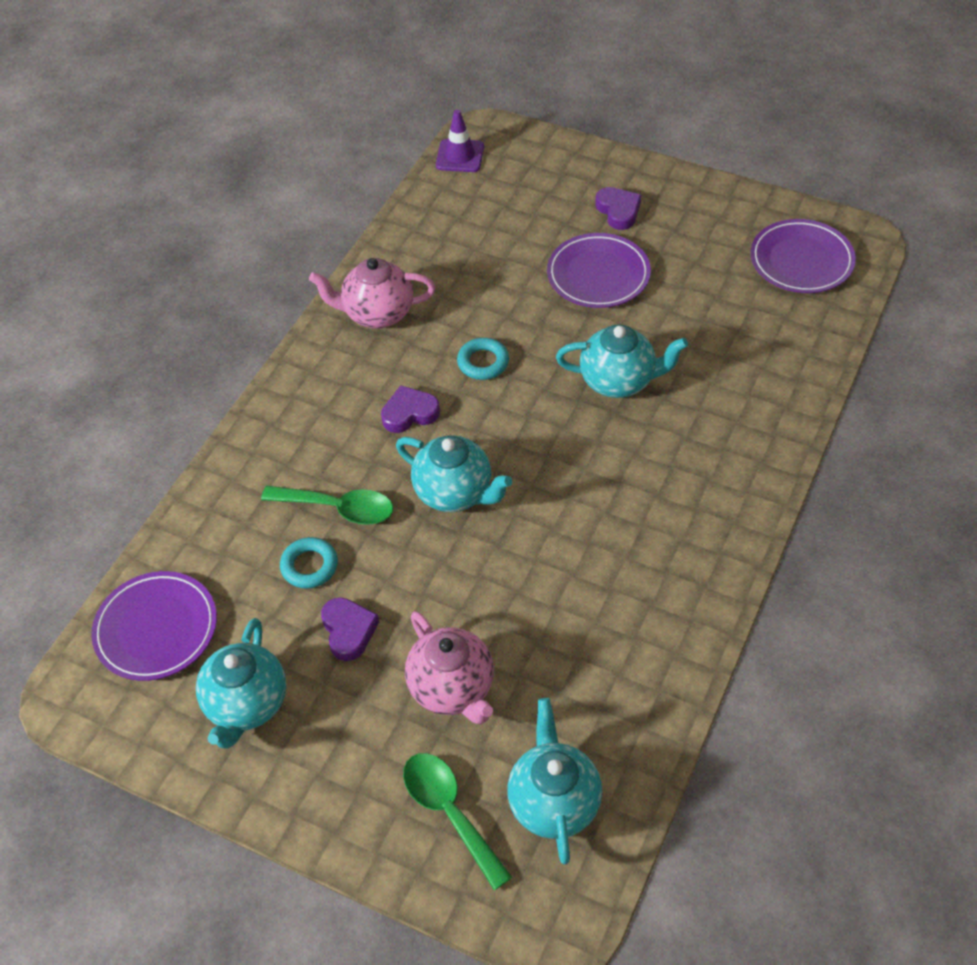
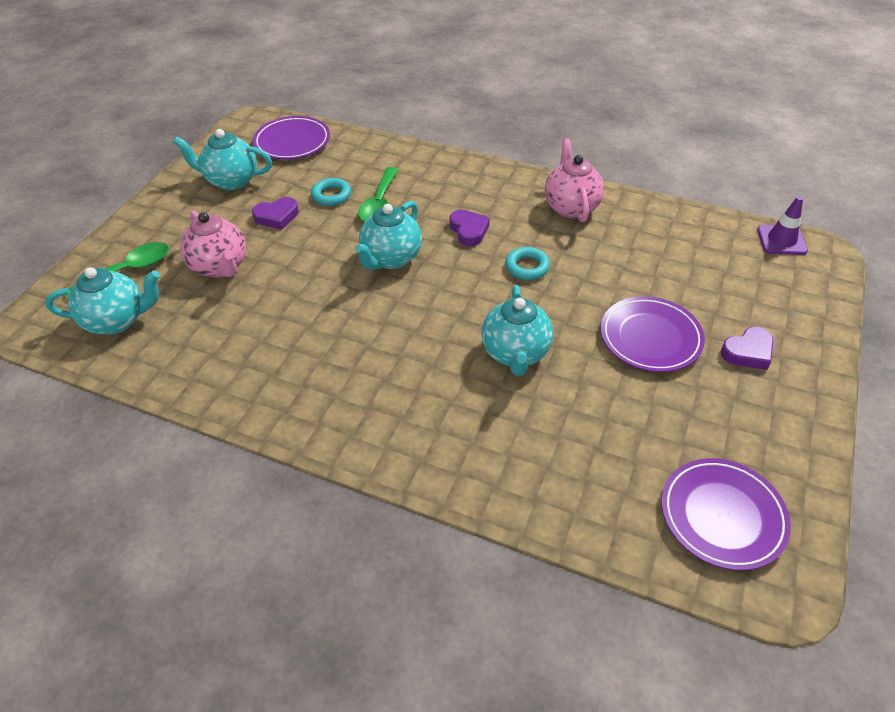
camera: 85 degrees right, 5 degrees down
(452, 689) = (220, 267): pink teapot -> pink teapot turned 90 degrees counterclockwise

